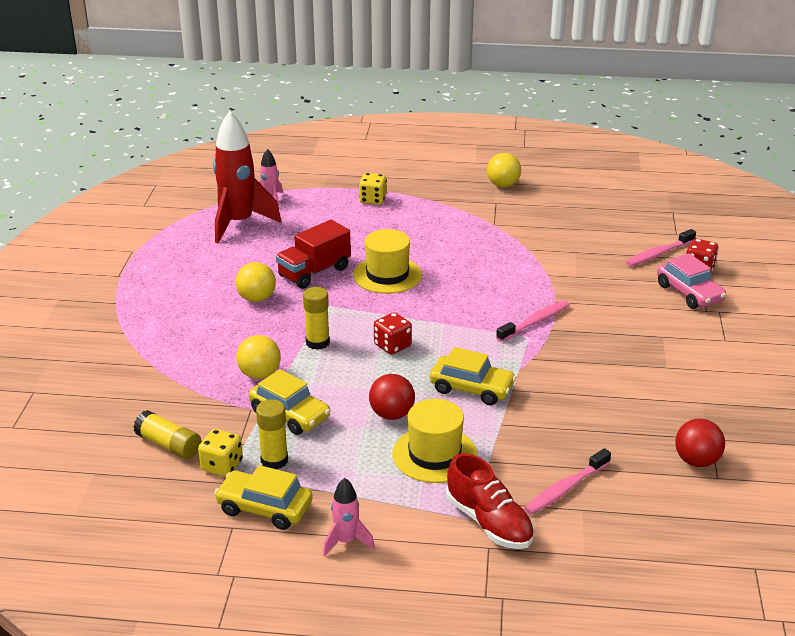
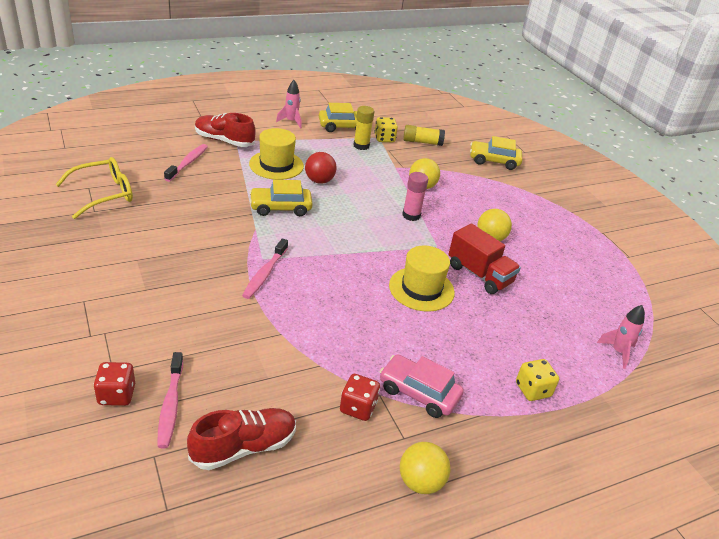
camera: 145 degrees right, 5 degrees up
(239, 223) = (601, 311): red rocket -> none
(290, 414) = (378, 168): yellow car -> yellow car (494, 161)
(314, 272) = (479, 274): red truck -> red truck turned 120 degrees clockwise
(317, 342) = (411, 215): yellow glue stick -> pink glue stick
(392, 346) = (359, 225): red dice -> red dice (358, 407)
(612, 223) = (244, 447): none -> red shoe
(658, 254) = (170, 405): pink toothbrush -> pink toothbrush turned 150 degrees clockwise
(689, 293) = (125, 351): pink car -> pink car (418, 393)
(696, 461) = (104, 194): red ball -> yellow glasses

